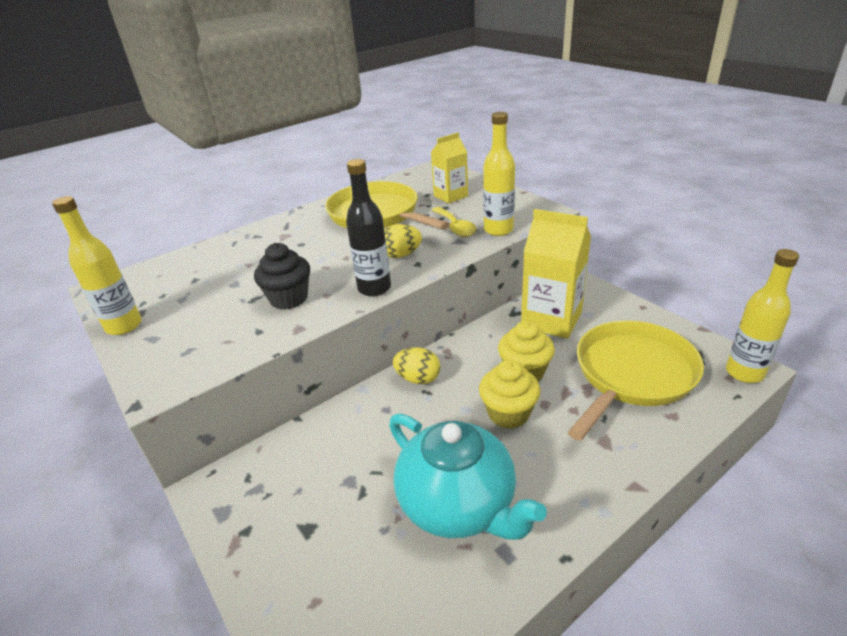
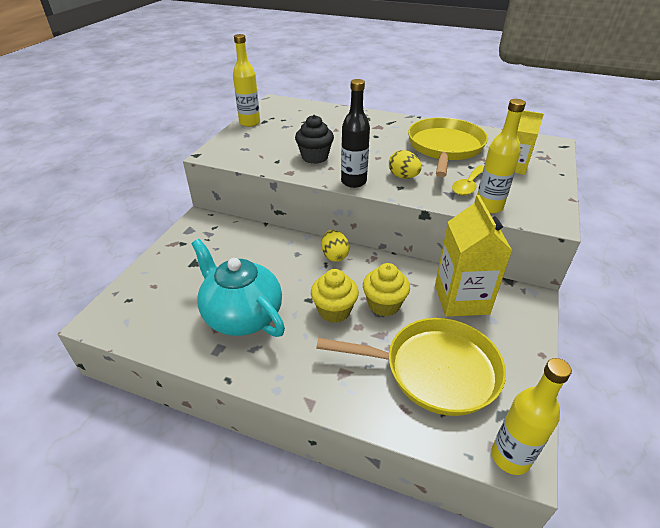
camera: 55 degrees right, 5 degrees up
(459, 504) = (242, 315): turquoise teapot -> turquoise teapot turned 120 degrees clockwise

